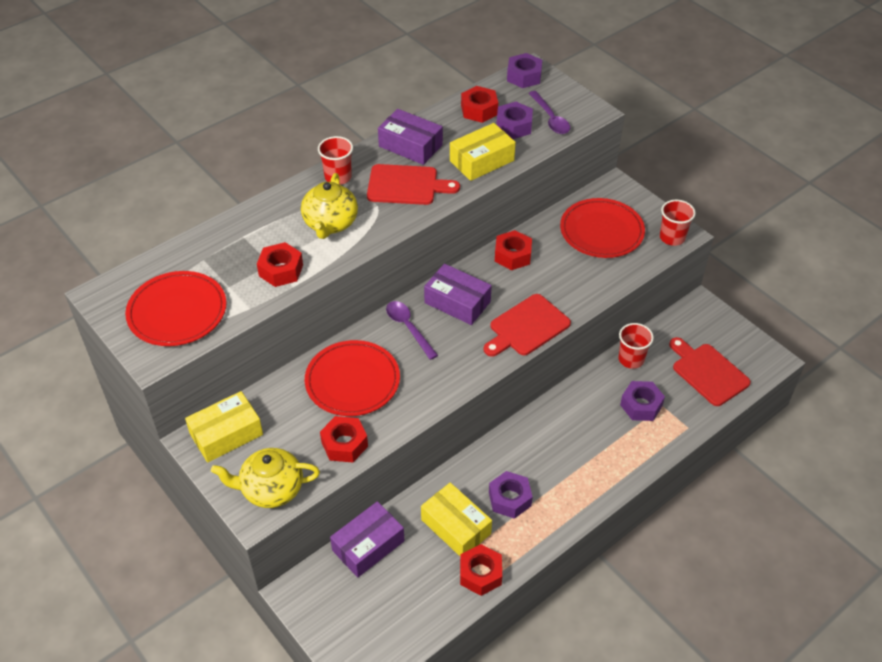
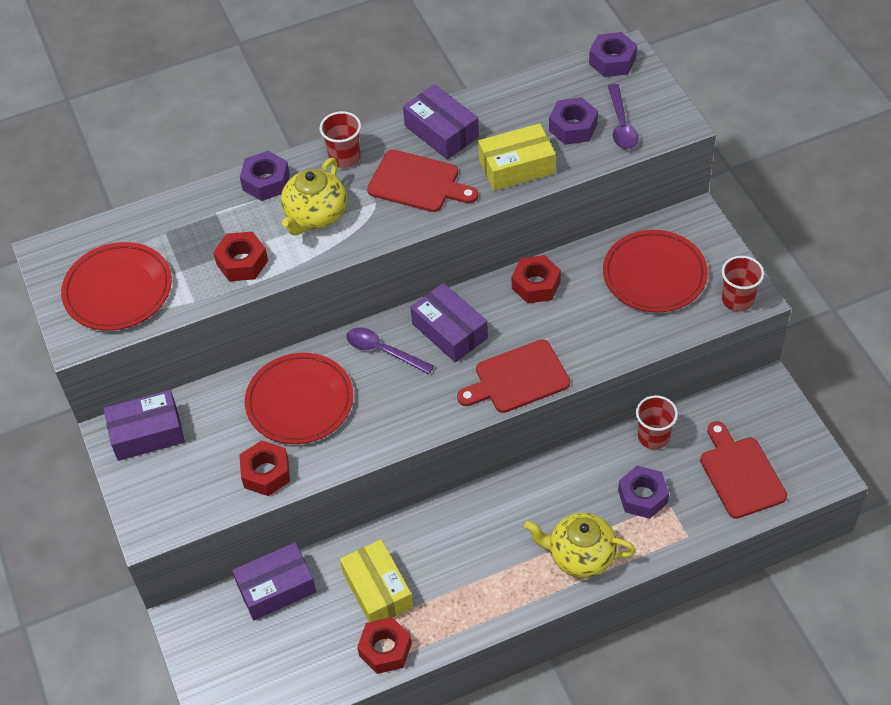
camera: 20 degrees right, 5 degrees up
(226, 434) = (147, 433): yellow box -> purple box
(271, 489) = (173, 506): yellow teapot -> yellow teapot (580, 555)
(408, 328) = (383, 351): purple spoon -> purple spoon turned 45 degrees counterclockwise
(479, 110) = (540, 98): red nut -> none
(509, 499) = (448, 572): purple nut -> purple nut (266, 182)

